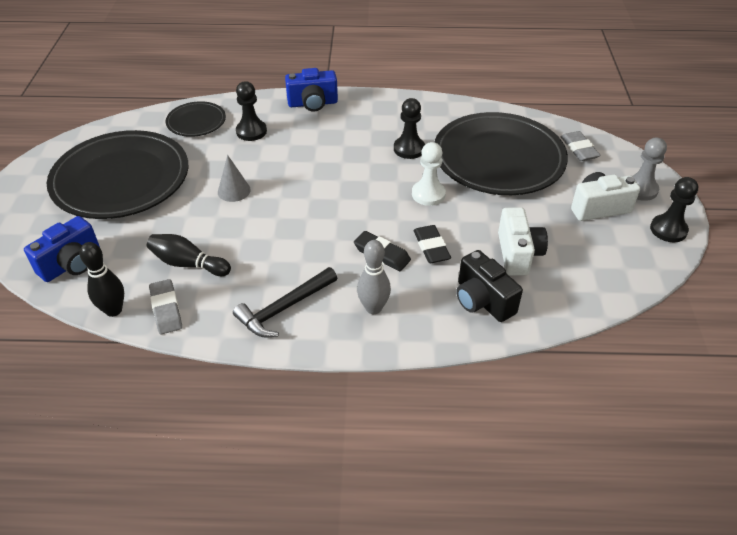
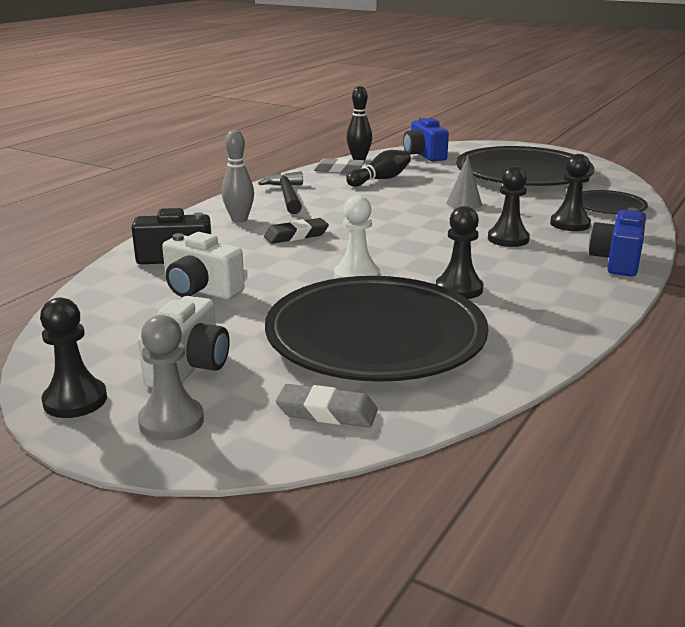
camera: 120 degrees right, 20 degrees down
(304, 150) = (508, 239): none -> black pawn
(431, 247) = (274, 256): black eraser -> none

